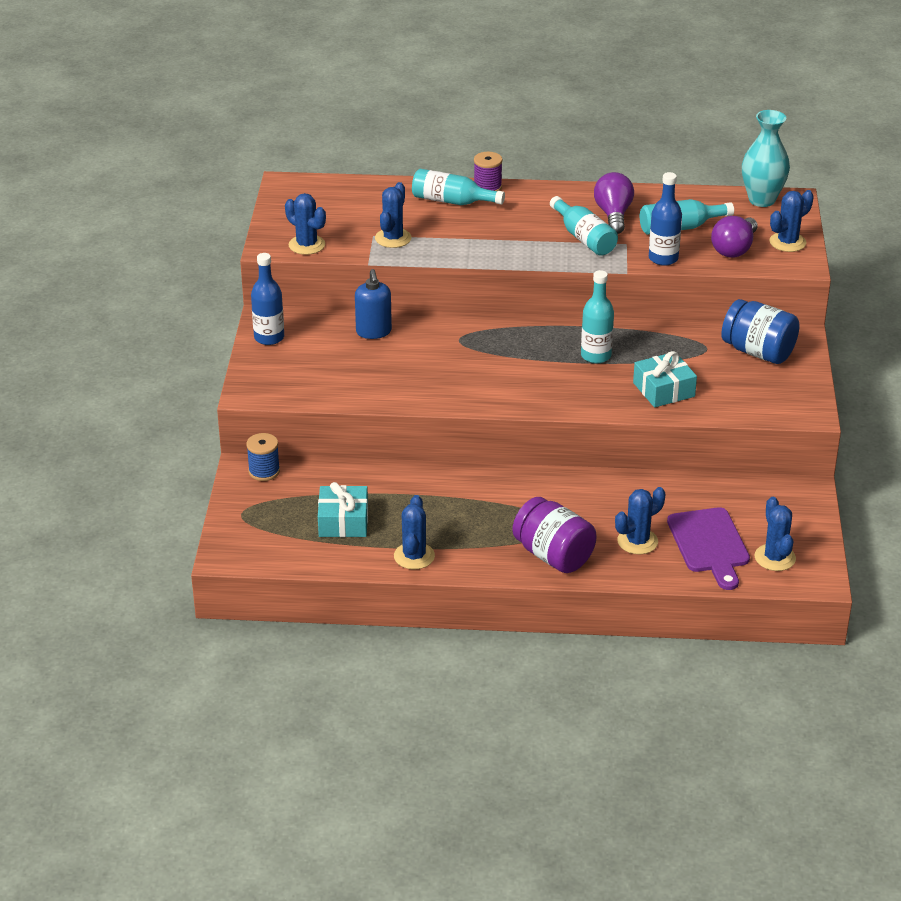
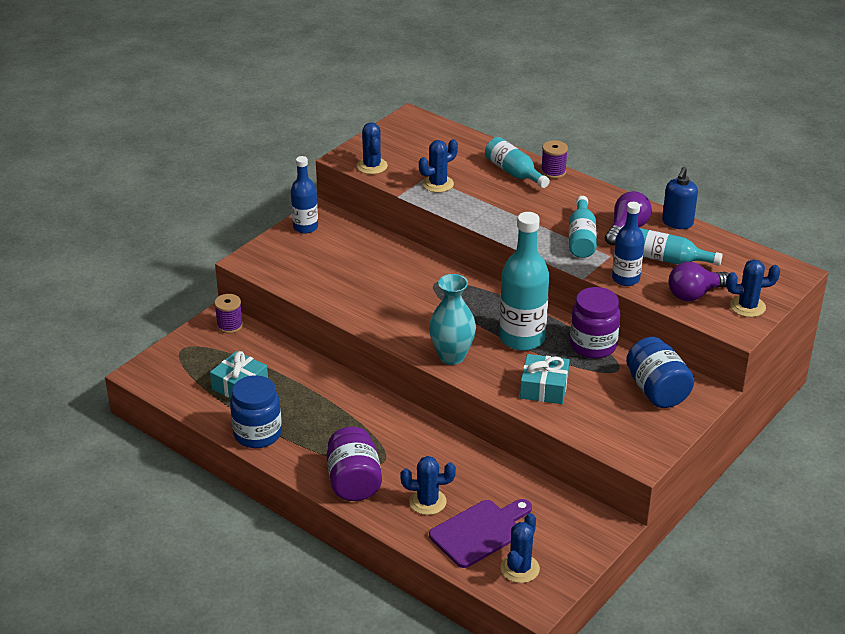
camera: 35 degrees right, 0 degrees up
(264, 471) = (230, 325): blue spool -> purple spool
(373, 332) = (380, 252): blue soap dispenser -> blue soap dispenser (677, 223)
(414, 556) = (257, 434): blue cactus -> blue jar
(596, 356) = (522, 338): turquoise bottle -> turquoise bottle, size x1.65
(663, 336) = (593, 345): none -> purple jar
(709, 544) = (480, 532): purple cutting board -> purple cutting board turned 150 degrees counterclockwise
(762, 200) = (767, 263): turquoise vase -> turquoise vase (452, 356)

